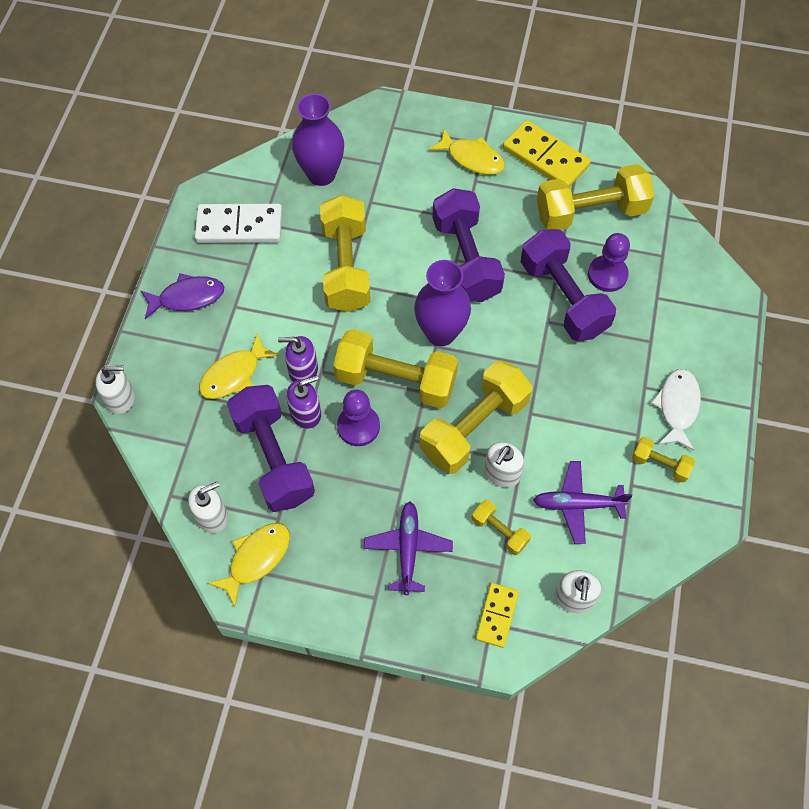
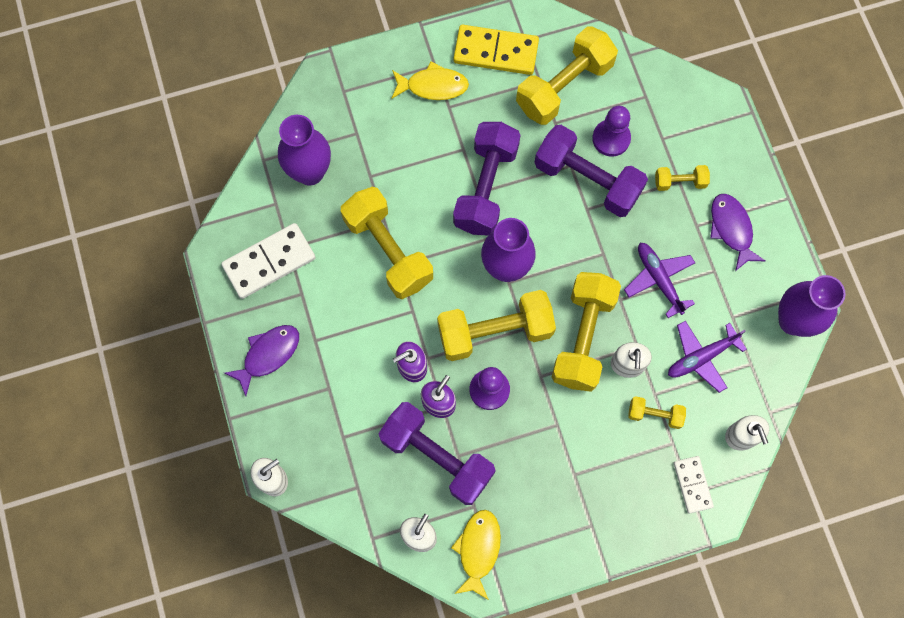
camera: 30 degrees left, 10 degrees up
(234, 374) = (356, 402): yellow fish -> none
(408, 549) = (592, 471): purple plane -> purple plane (658, 279)
(466, 259) = (486, 187): purple dumbbell -> purple dumbbell turned 60 degrees clockwise
(497, 615) = (692, 484): yellow domino -> white domino
(660, 464) = (745, 286): yellow dumbbell -> yellow dumbbell (680, 182)
(677, 407) = (731, 229): white fish -> purple fish
(691, 520) = (793, 321): none -> purple vase

